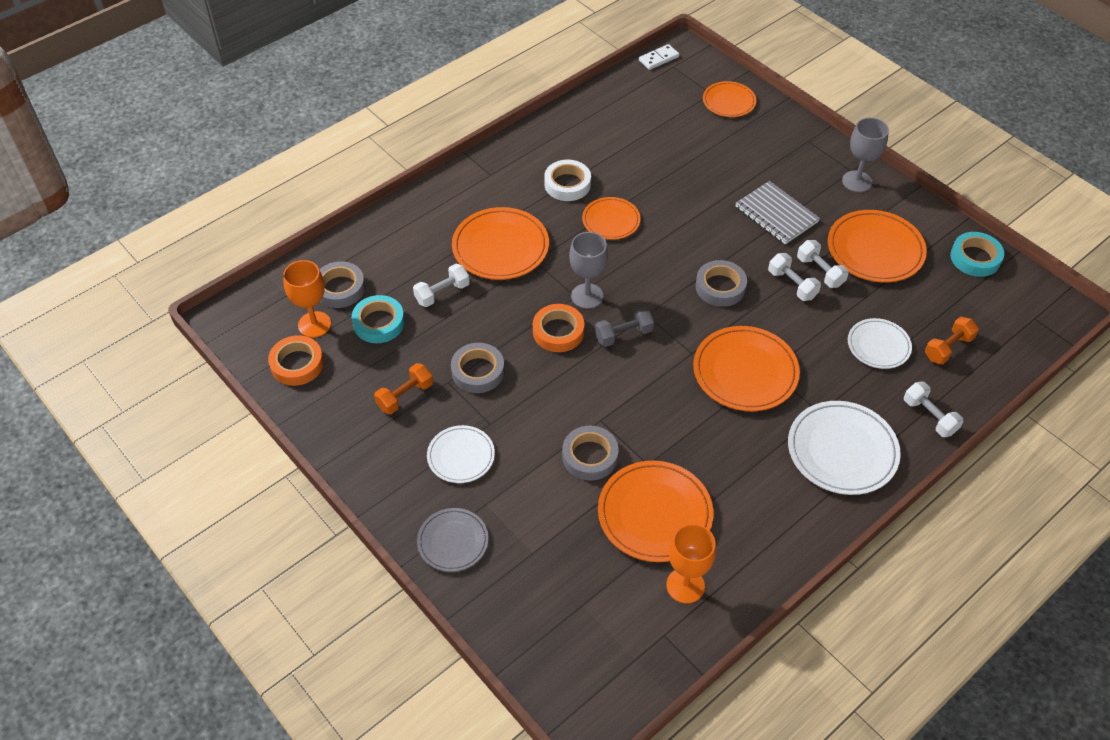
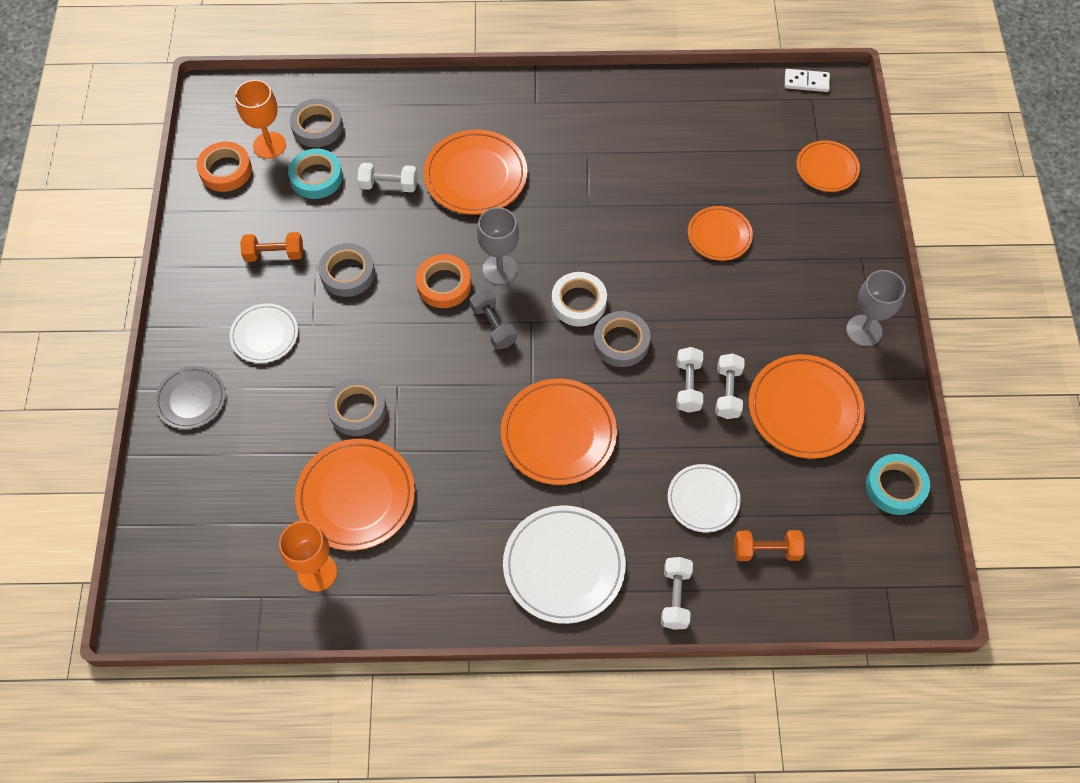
camera: 40 degrees right, 10 degrees up
(567, 184) = (591, 154): white tape -> white tape (579, 302)
(611, 220) = (592, 214): orange plate -> orange plate (719, 235)
(623, 335) = (493, 326): grey dumbbell -> grey dumbbell turned 45 degrees clockwise
(776, 214) = (748, 309): grey notebook -> none

